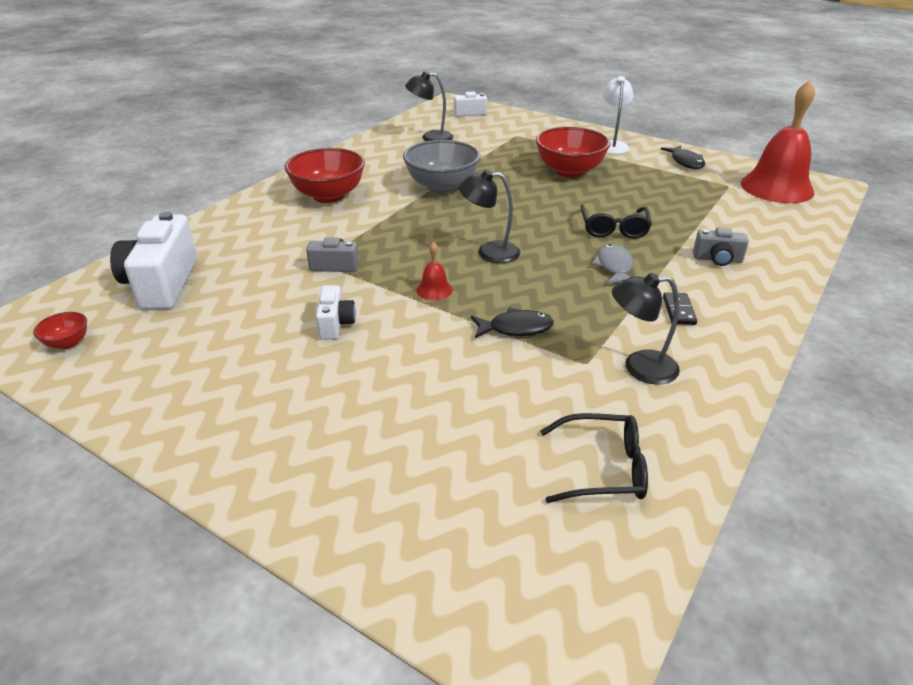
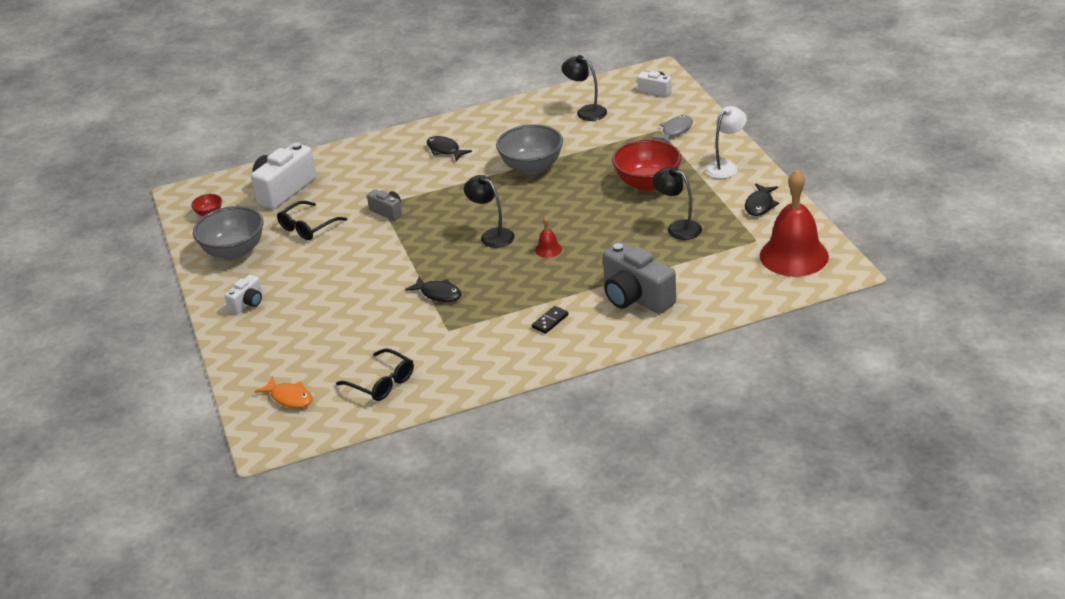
camera: 40 degrees right, 0 degrees up
(160, 377) = (234, 251): none -> grey bowl
(328, 196) = (445, 150): red bowl -> black fish
(335, 324) = (346, 252): white camera -> white camera (248, 303)
(434, 290) = (424, 250): red bell -> red bell (548, 249)
(501, 562) = (289, 398): none -> orange fish
(613, 228) = (602, 247): black glasses -> black glasses (308, 227)
(614, 267) = (557, 276): grey fish -> grey fish (675, 131)
(639, 367) = (473, 344): black lamp -> black lamp (678, 228)
(717, 259) = (636, 297): grey camera -> grey camera, size x1.94

